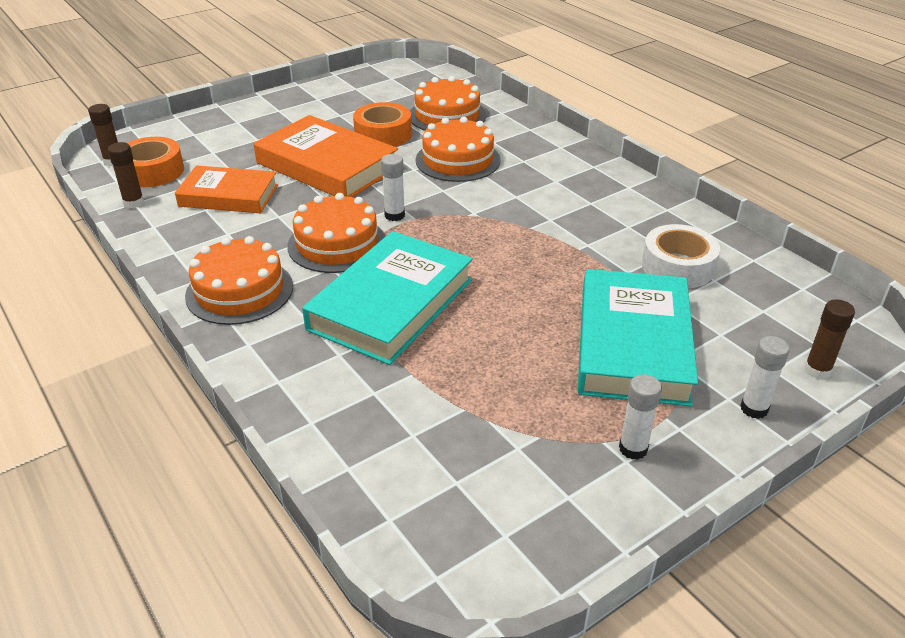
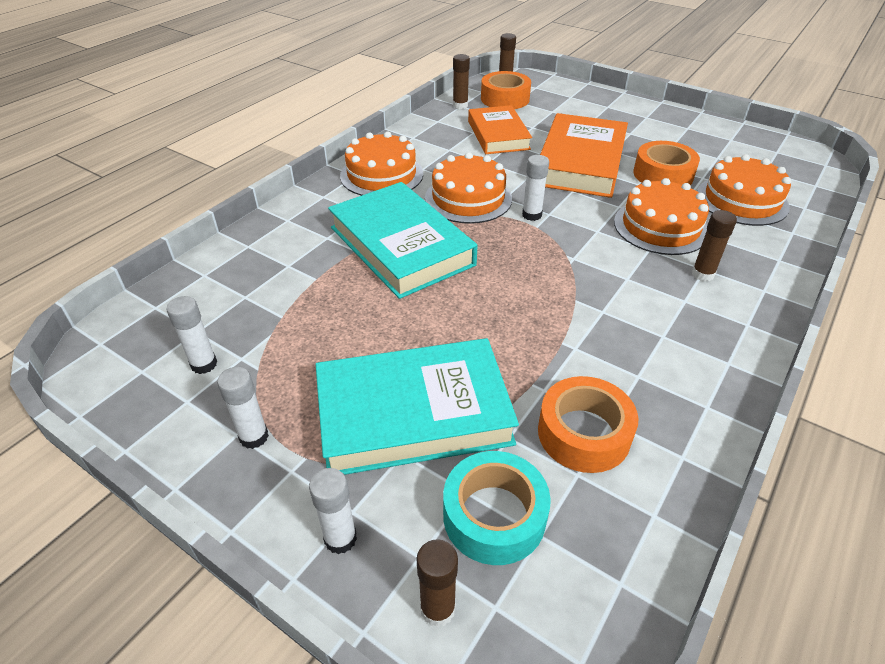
camera: 70 degrees right, 5 degrees up
(391, 304) = (401, 246): turquoise book -> turquoise book turned 45 degrees clockwise
(516, 479) = (204, 364): none -> white glue stick
(529, 163) = (702, 274): none -> brown glue stick
(678, 266) = (583, 433): white tape -> orange tape
(744, 326) = (494, 516): none -> turquoise tape

